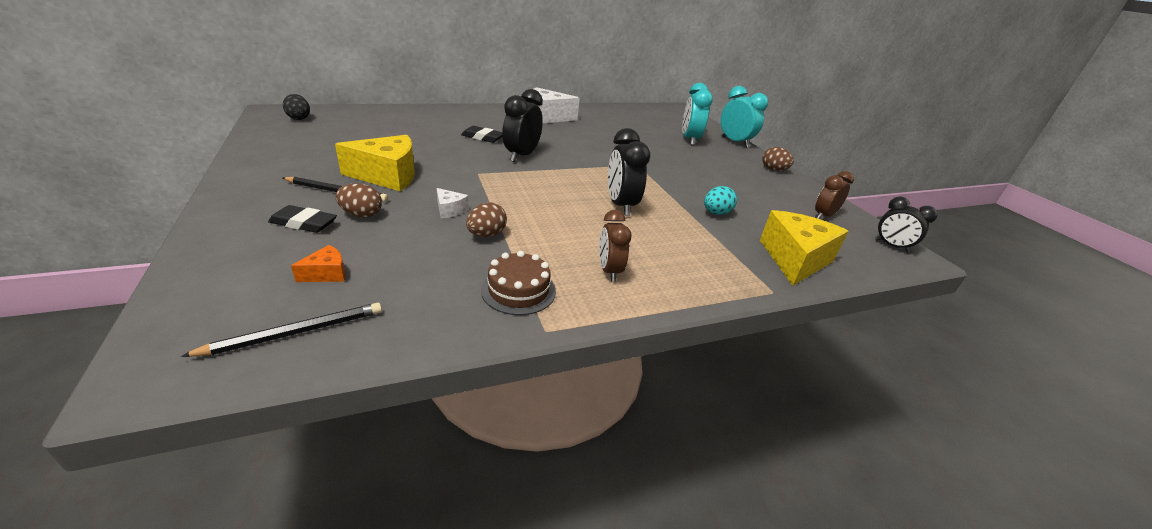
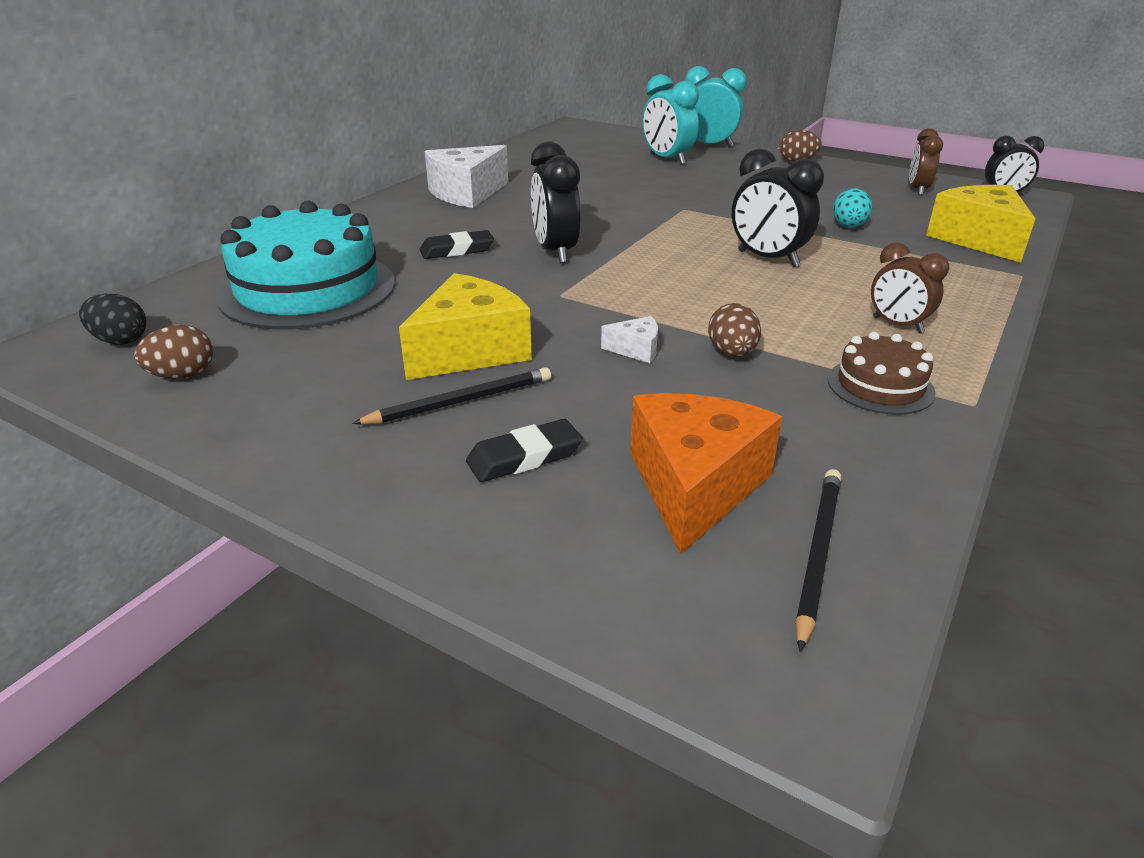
camera: 35 degrees left, 0 degrees up
(327, 273) = (694, 486): orange cheese -> orange cheese, size x2.21
(361, 214) = (561, 408): brown egg -> brown egg (182, 375)
(392, 127) = (308, 289): none -> turquoise cake

